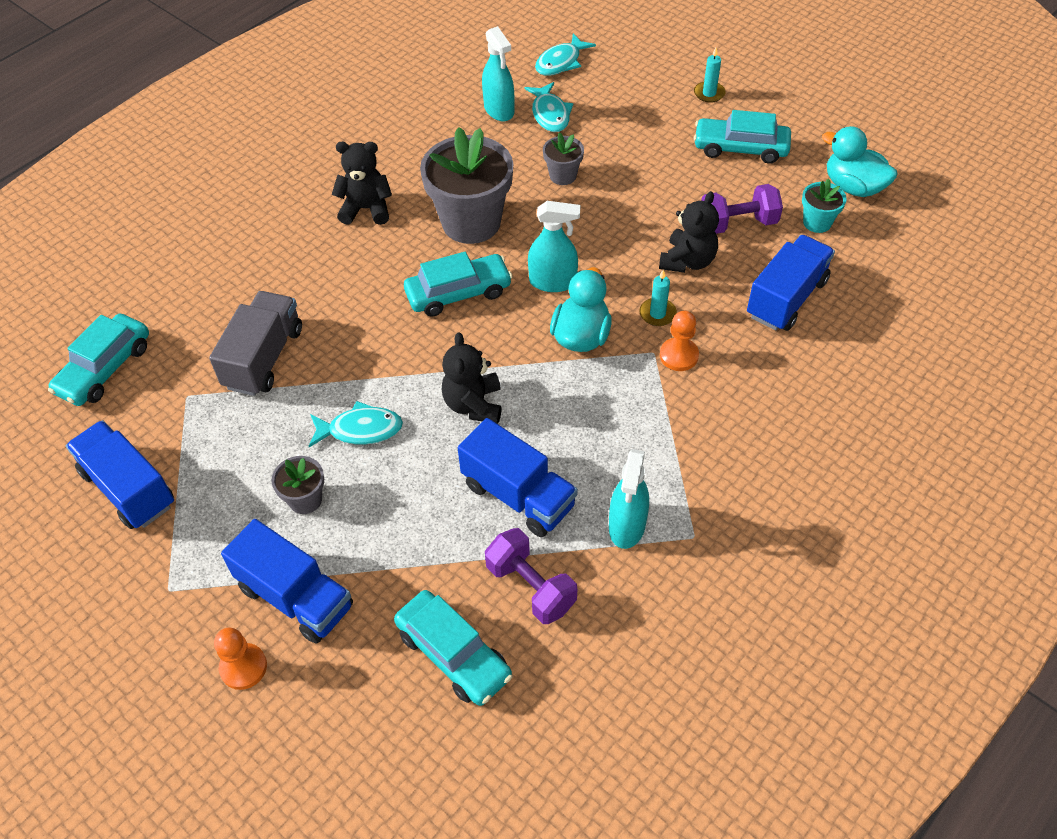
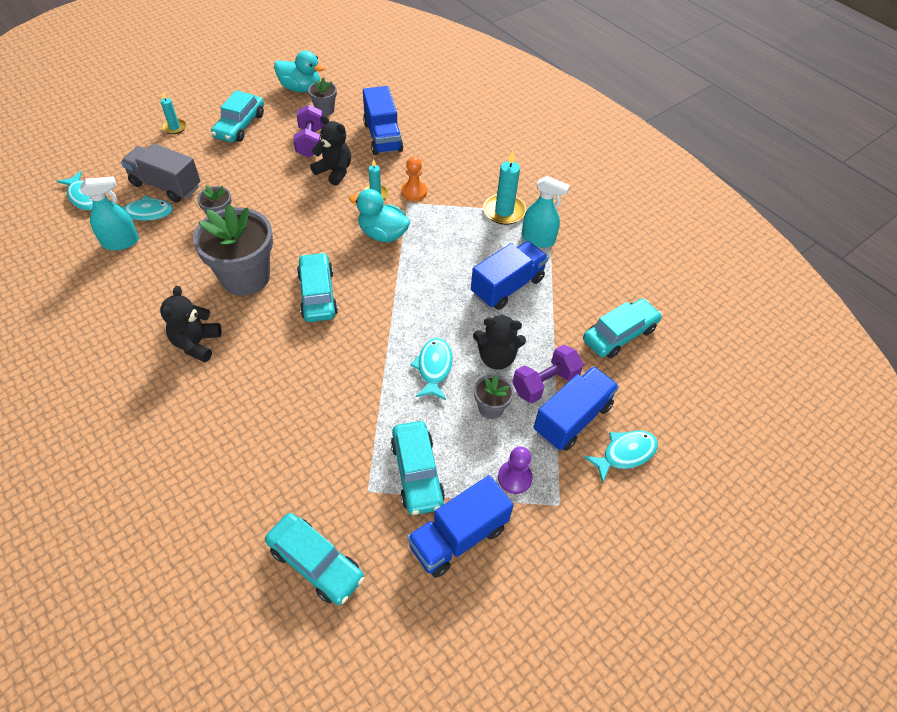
camera: 85 degrees left, 0 degrees up
(204, 537) = (514, 478): none -> purple pawn
(209, 436) = (417, 473): none -> turquoise car
(243, 667) = (625, 454): orange pawn -> turquoise fish
(264, 358) = (343, 429): grey truck -> grey truck (166, 186)
(473, 404) = (427, 299): black teddy bear -> black teddy bear (496, 357)
(531, 587) = (575, 290): purple dumbbell -> purple dumbbell (545, 383)
(553, 282) = (327, 240): turquoise spray bottle -> none
(675, 473) = (504, 211): none -> turquoise candle
(786, 298) = (383, 137): blue truck -> blue truck turned 150 degrees counterclockwise
(817, 222) = (325, 110): turquoise flower pot -> grey flower pot
(853, 187) = (301, 88): turquoise duck -> turquoise duck turned 120 degrees counterclockwise

